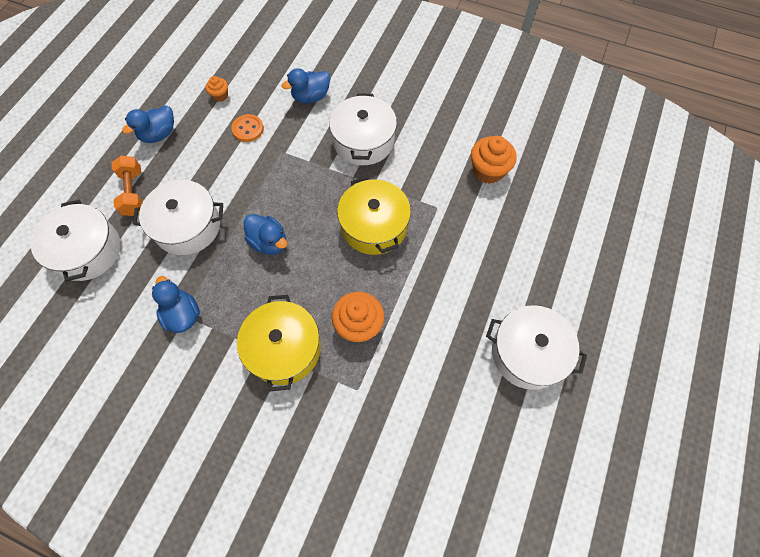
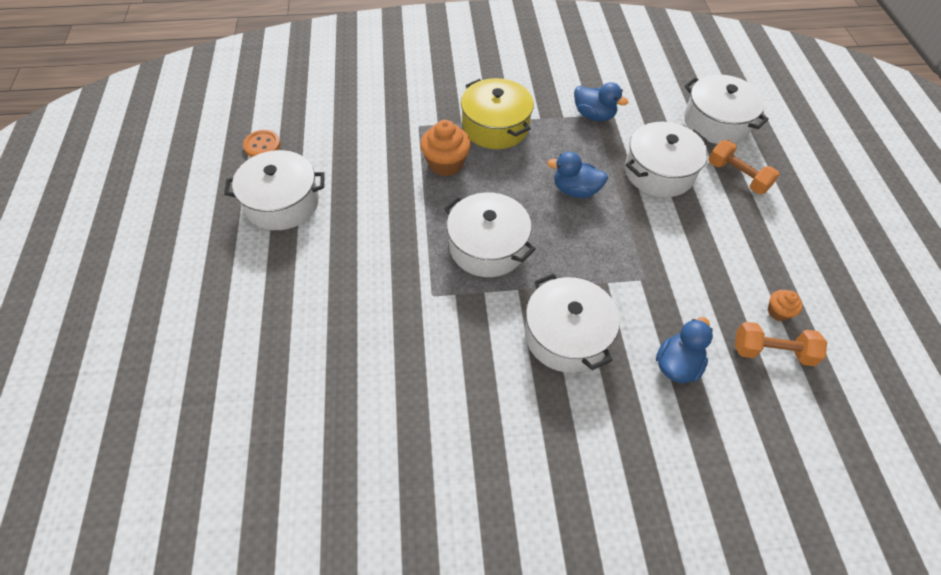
camera: 150 degrees right, 10 degrees down
(159, 134) = (784, 237): blue duck -> none
(248, 129) = (705, 287): orange button -> orange button (262, 145)
(249, 79) = (772, 352): none -> orange dumbbell
(374, 226) = (487, 246): yellow pot -> white pot
(488, 171) = (392, 368): orange cupcake -> none

